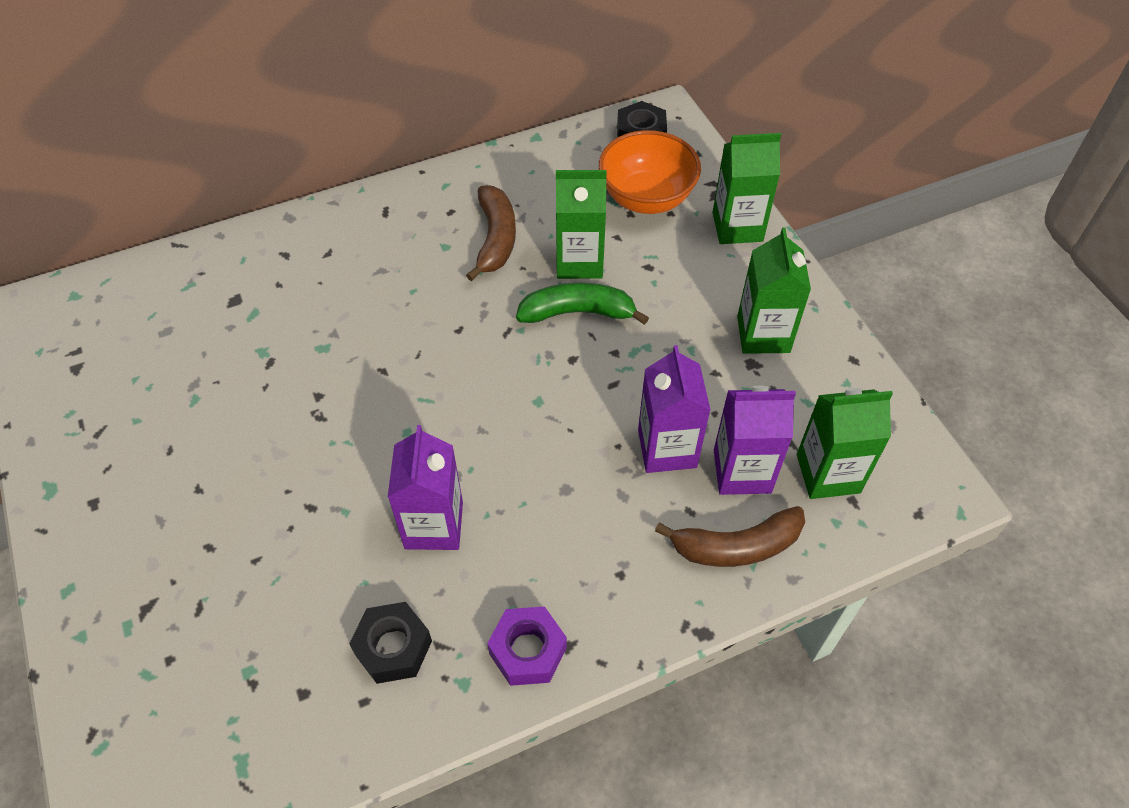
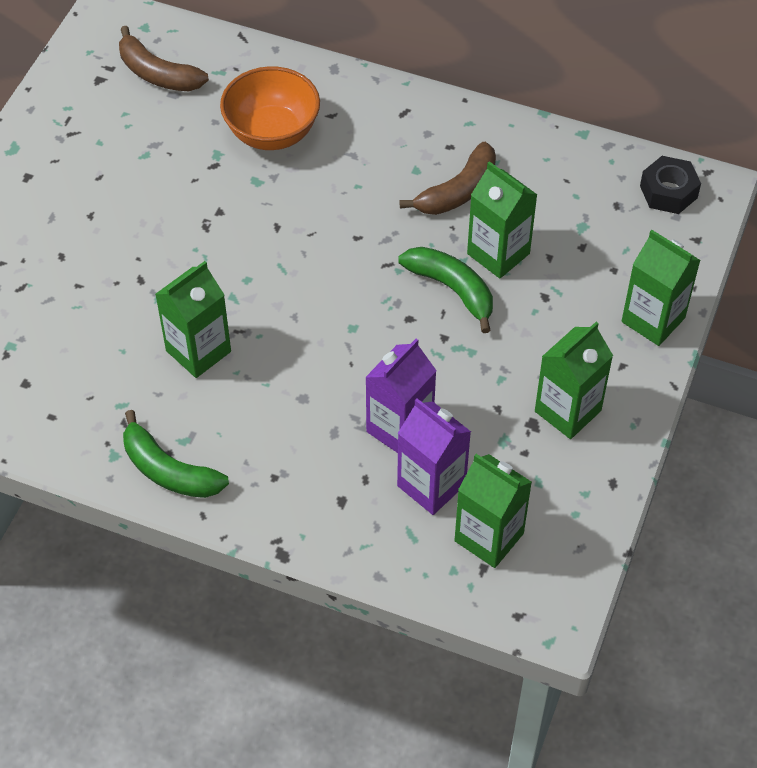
camera: 45 degrees right, 0 degrees up
(393, 647) = (98, 401): black nut -> none
(434, 525) = (198, 351): purple carton -> green carton
(528, 650) = (169, 470): purple nut -> green banana
(646, 198) = (609, 244): orange bowl -> orange bowl (272, 133)
(736, 546) = (367, 525): brown banana -> brown banana (158, 74)

